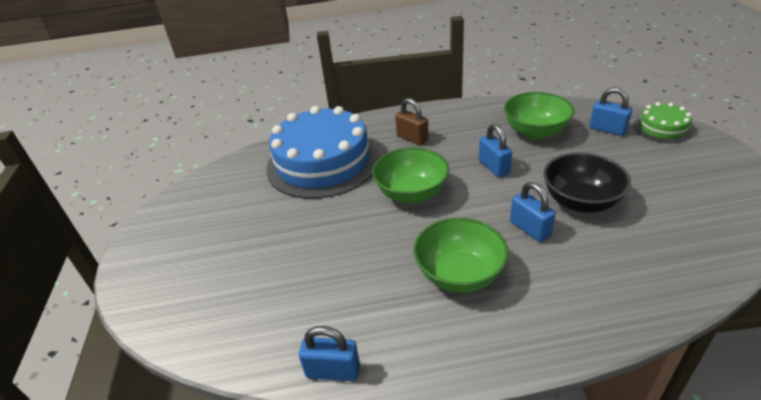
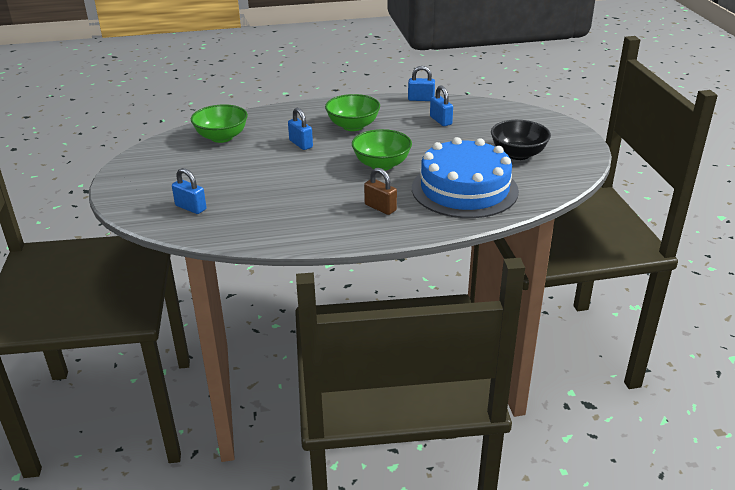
camera: 175 degrees right, 5 degrees down
(494, 167) = (310, 180): blue padlock -> blue padlock (440, 121)
(535, 132) = (258, 208): green bowl -> green bowl (221, 137)
(580, 202) = (257, 157): black bowl -> black bowl (518, 154)
(662, 128) = (141, 206): green cake -> none

